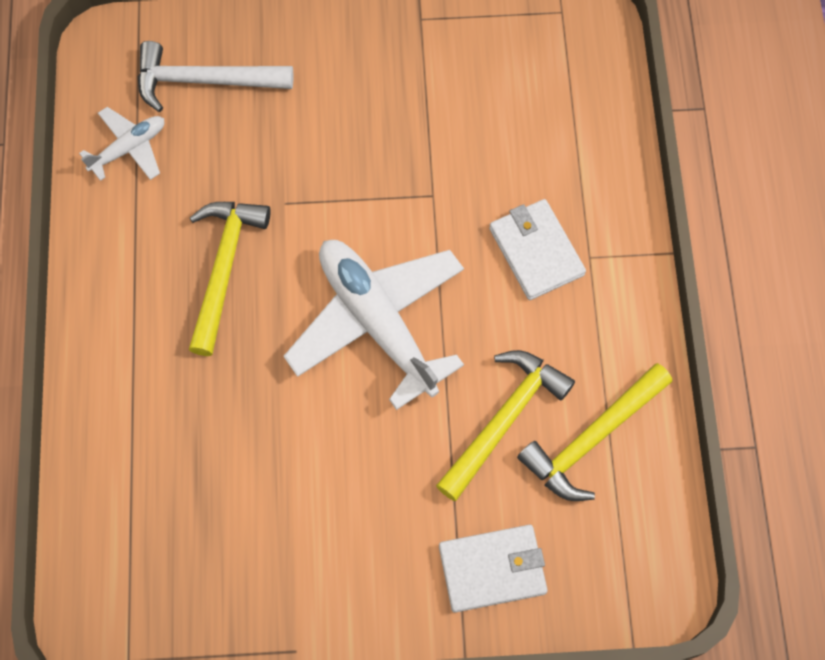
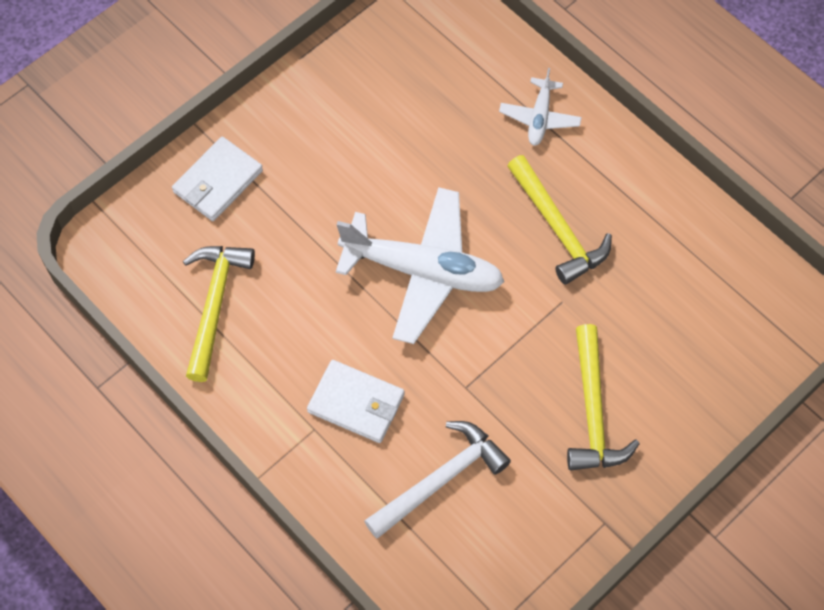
camera: 140 degrees right, 5 degrees down
(129, 148) = (705, 255): white plane -> white plane (539, 117)
(204, 80) = (709, 343): white hammer -> white hammer (441, 479)
(504, 419) = (283, 273): yellow hammer -> yellow hammer (592, 411)

